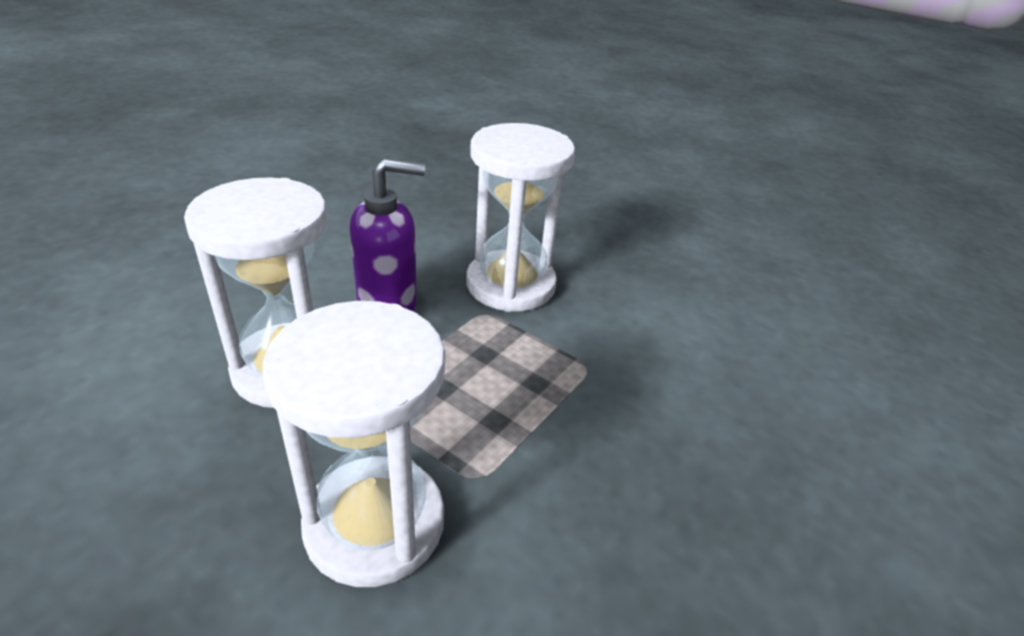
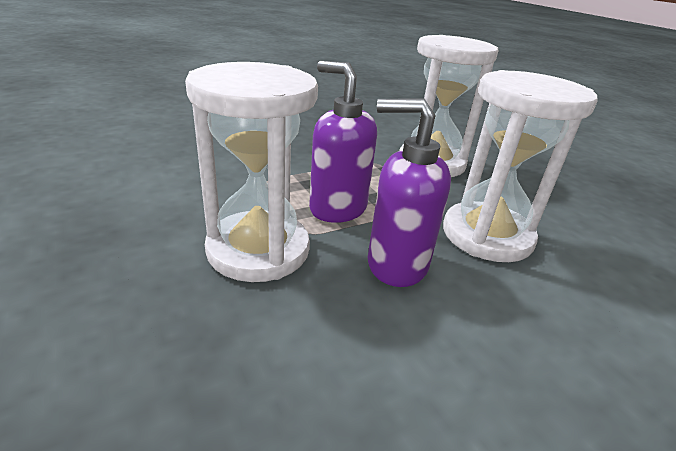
camera: 155 degrees left, 5 degrees down
(475, 351) = (337, 208): none -> purple soap dispenser

